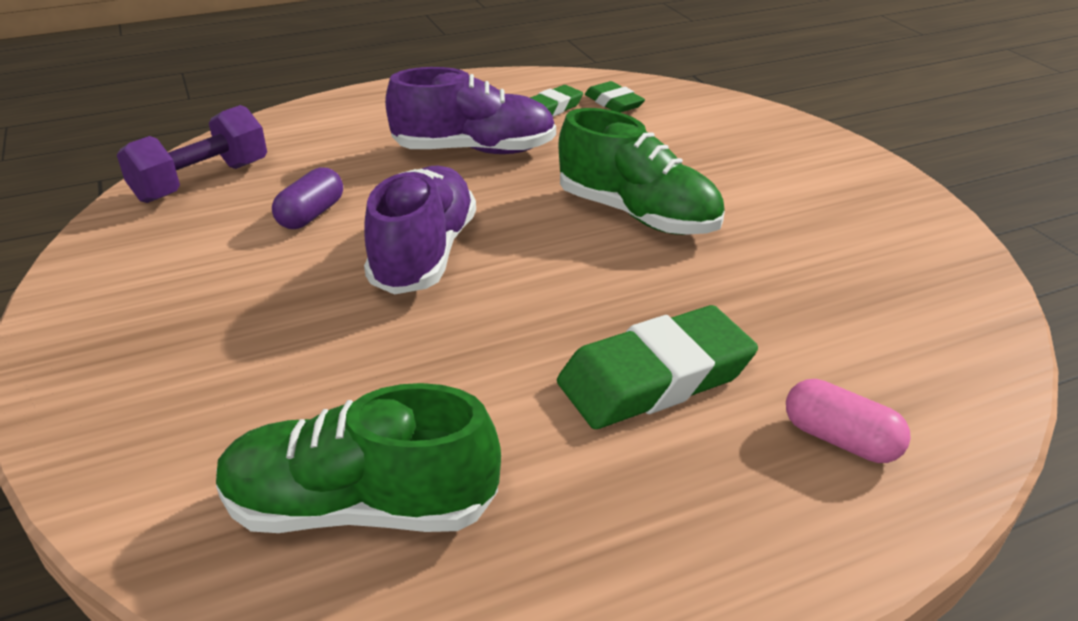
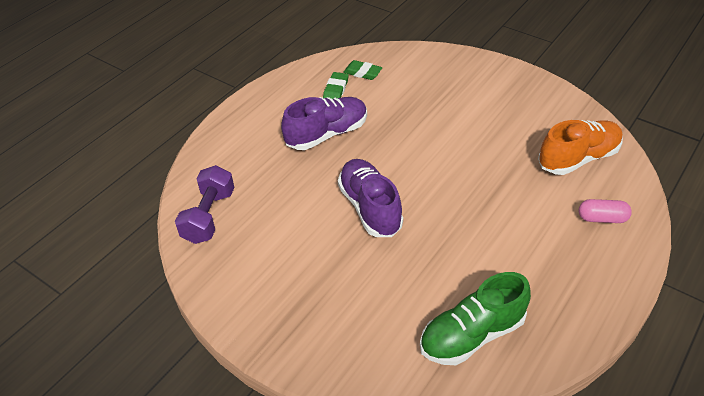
camera: 30 degrees left, 10 degrees up
(311, 215) = (291, 210): purple capsule -> none
(637, 215) = (439, 142): green shoe -> none
(655, 378) = (520, 224): green eraser -> none
(884, 326) = (578, 158): none -> orange shoe

